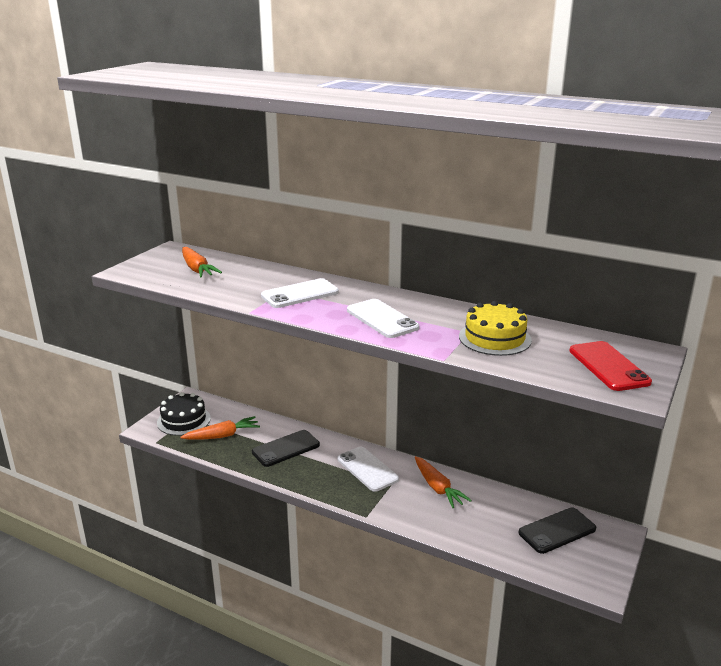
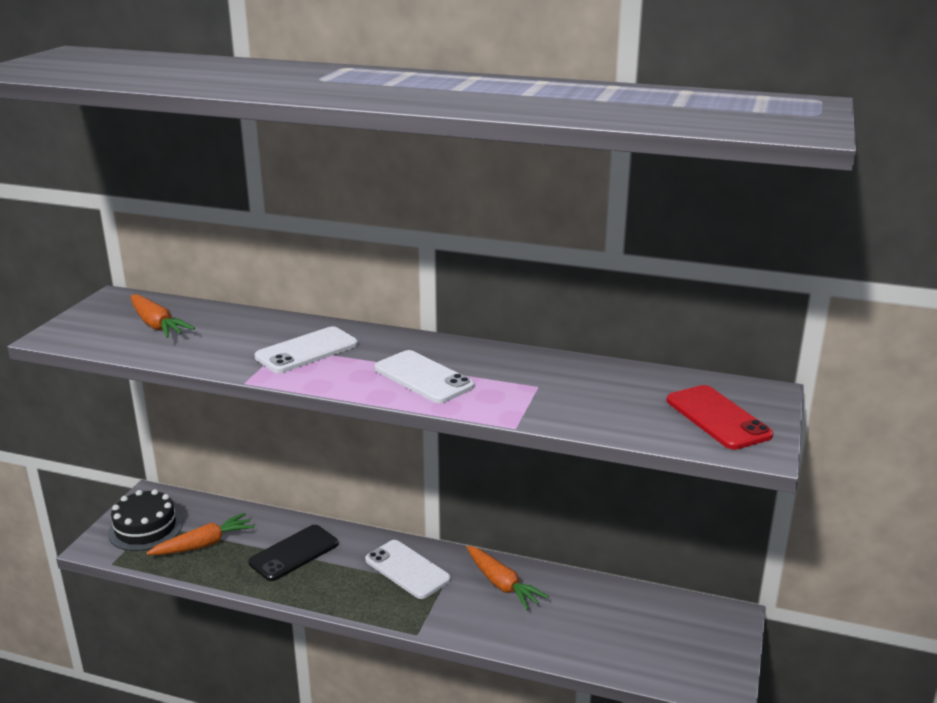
camera: 10 degrees left, 0 degrees up
(494, 338) = (572, 392): yellow cake -> none
(557, 531) = (659, 623): black phone -> none

